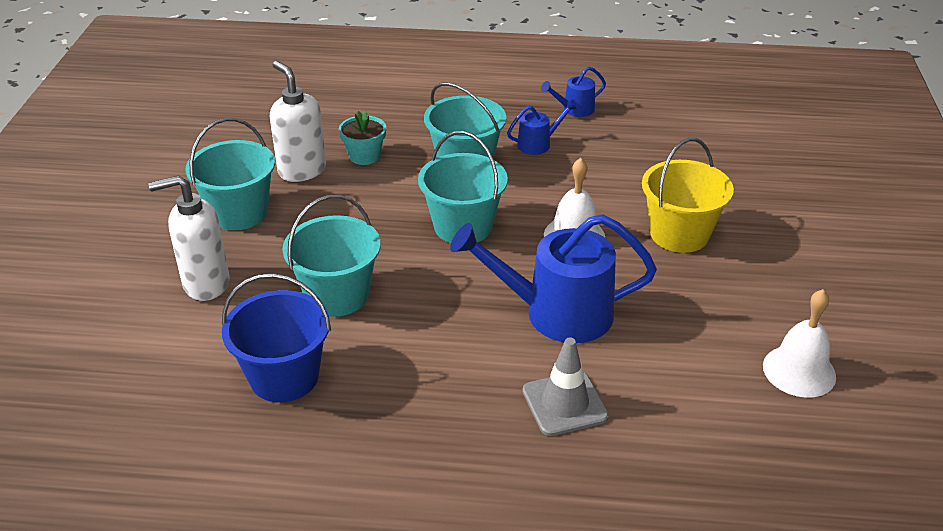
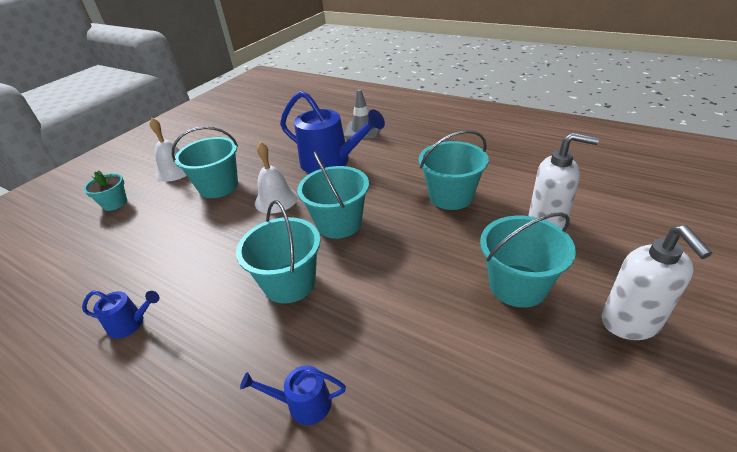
camera: 150 degrees left, 0 degrees up
(284, 377) = (495, 161): blue bucket -> none
(302, 170) = (444, 324): white soap dispenser -> white soap dispenser (630, 323)
(364, 156) = (372, 324): turquoise flower pot -> turquoise flower pot (115, 203)
(538, 144) = (211, 287): blue watering can -> blue watering can (303, 404)
(679, 234) = (218, 186): yellow bucket -> turquoise bucket
(799, 371) = (257, 124): white bell -> white bell (175, 170)

